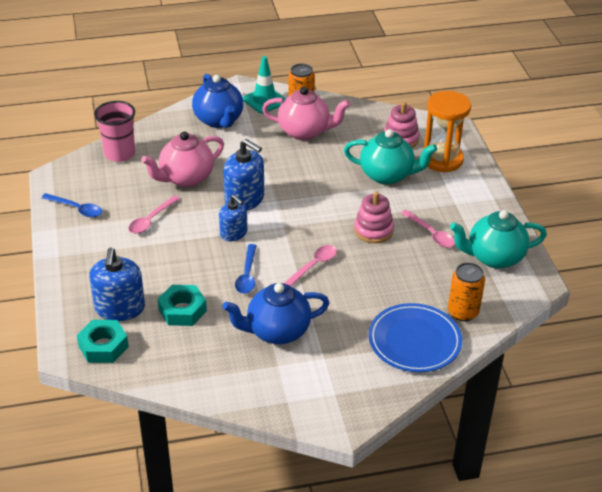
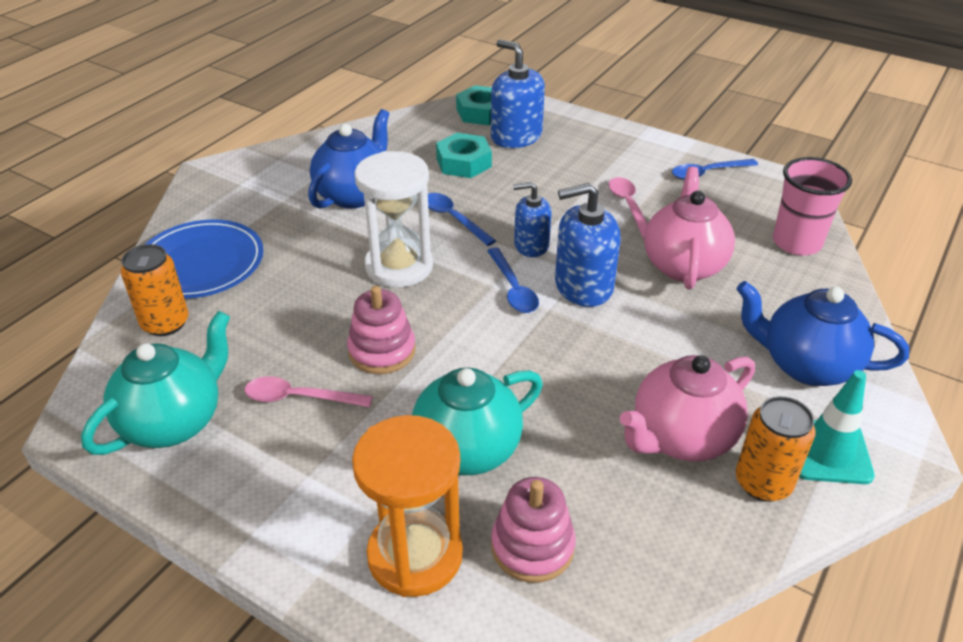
camera: 135 degrees right, 0 degrees up
(277, 219) = (513, 288): none -> blue spoon
(313, 266) = (399, 267): pink spoon -> white hourglass

